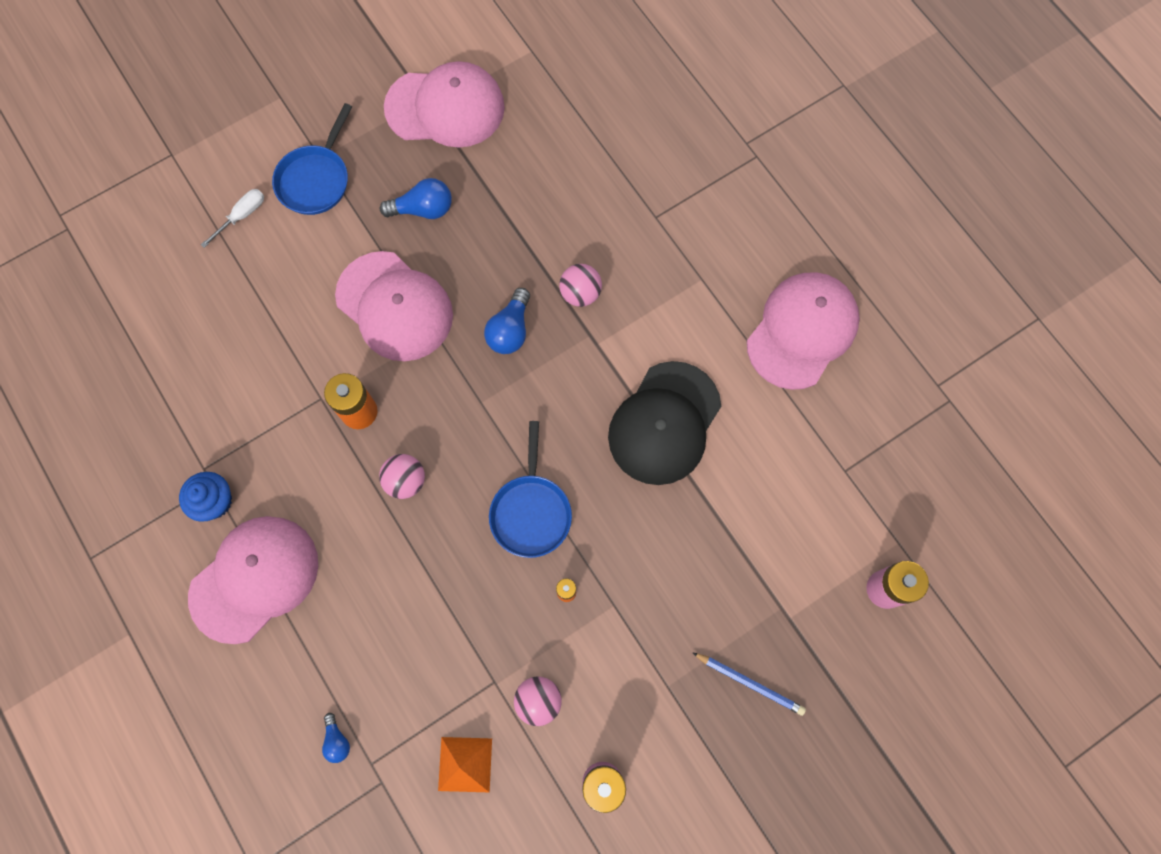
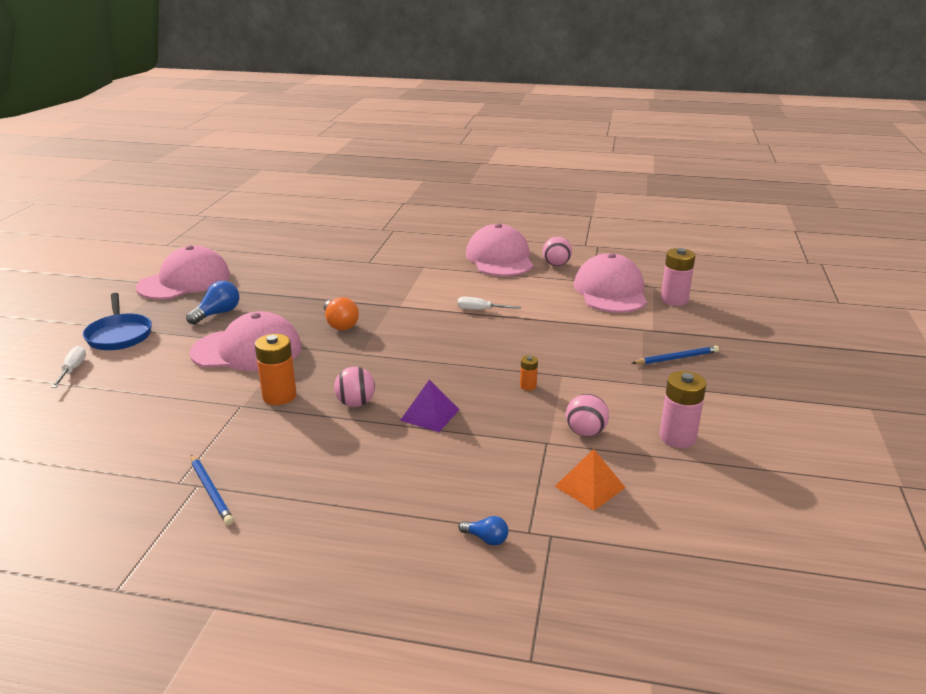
camera: 45 degrees left, 45 degrees down
(214, 501) = (211, 491): blue cupcake -> blue pencil
(254, 579) = (299, 506): pink cap -> pink cap (610, 291)
(446, 554) = (430, 414): none -> purple pyramid
(510, 330) = (340, 324): blue light bulb -> orange light bulb
(531, 511) = (457, 372): blue pan -> none
(580, 293) = (364, 297): pink ball -> pink ball (556, 265)
(664, 423) = (480, 310): black cap -> white screwdriver

